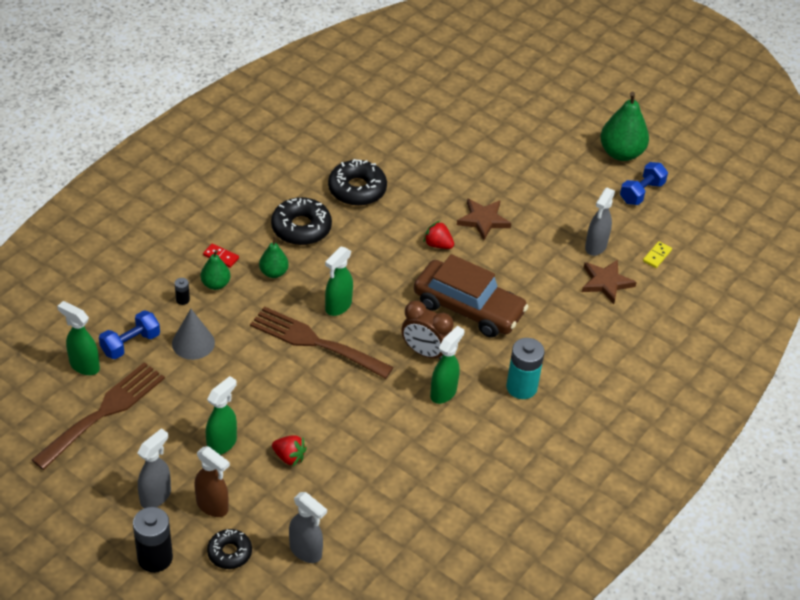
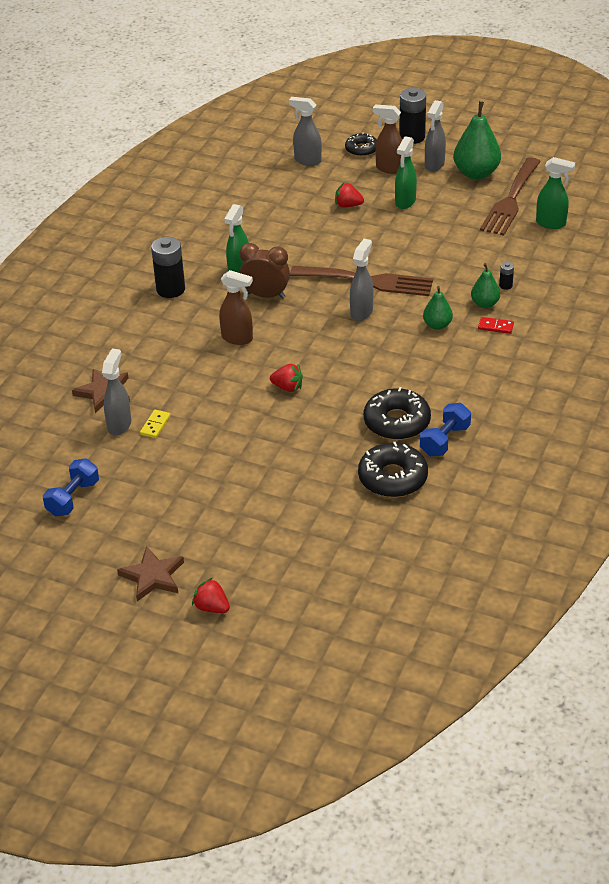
camera: 170 degrees right, 5 degrees down
(130, 344) = (525, 245): blue dumbbell -> blue dumbbell (444, 440)
(193, 343) = (473, 257): grey cone -> none
(301, 228) = (434, 370): black donut -> black donut (392, 478)
(338, 306) = (361, 312): green spray bottle -> grey spray bottle
(468, 308) = (237, 338): brown car -> brown spray bottle
(483, 220) = (248, 423): brown star -> brown star (152, 576)
(521, 387) = (170, 289): turquoise battery -> black battery
(548, 91) = (212, 607): none -> red strawberry
(621, 153) = (102, 542): green pear -> green pear (476, 173)
(657, 256) = (51, 431): yellow domino -> yellow domino (155, 425)

